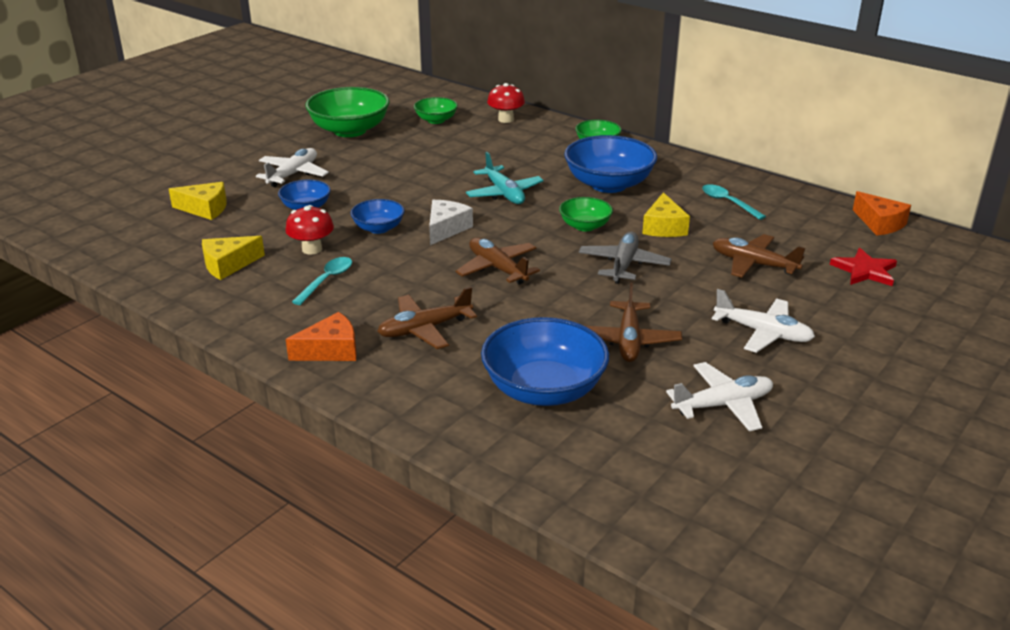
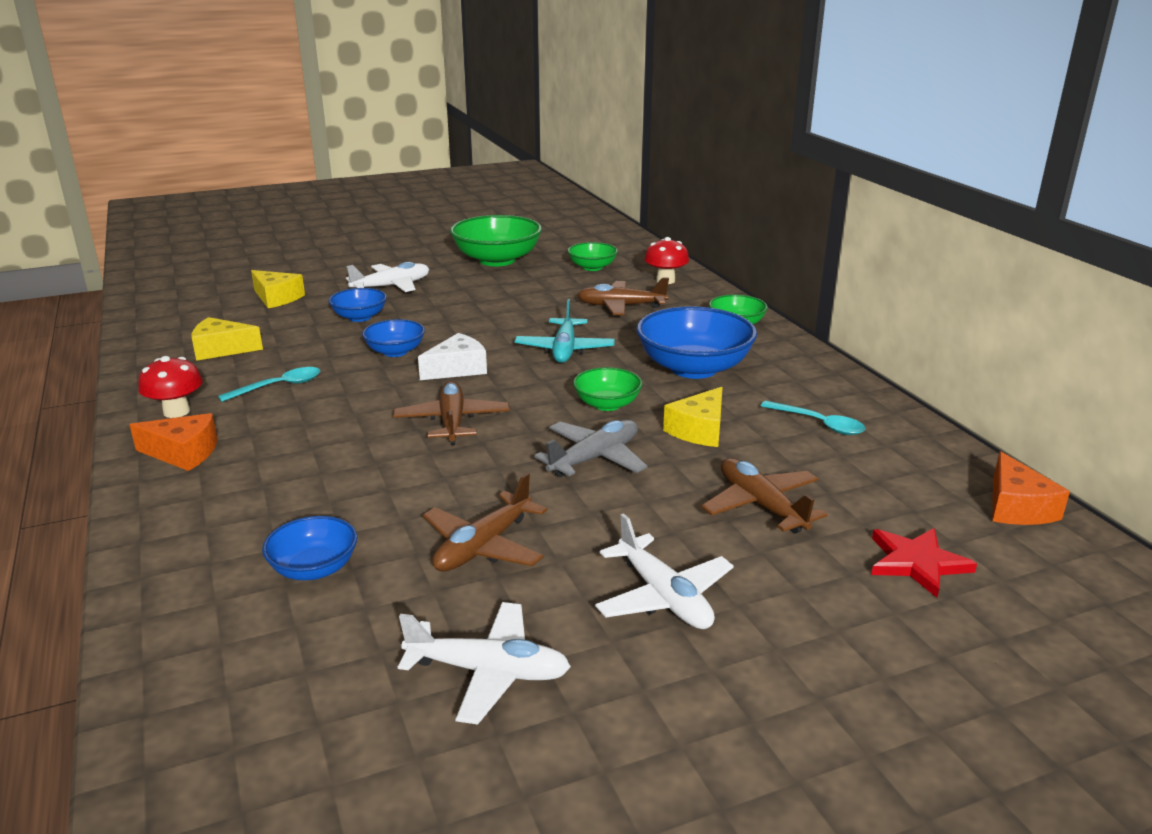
camera: 30 degrees right, 5 degrees down
(312, 249) = (309, 355): red mushroom -> red mushroom (176, 411)
(425, 329) = (294, 461): brown plane -> brown plane (621, 306)
(544, 389) = (314, 568): blue bowl -> blue bowl, size x0.54
(728, 202) = (819, 424): turquoise spoon -> turquoise spoon turned 135 degrees clockwise

